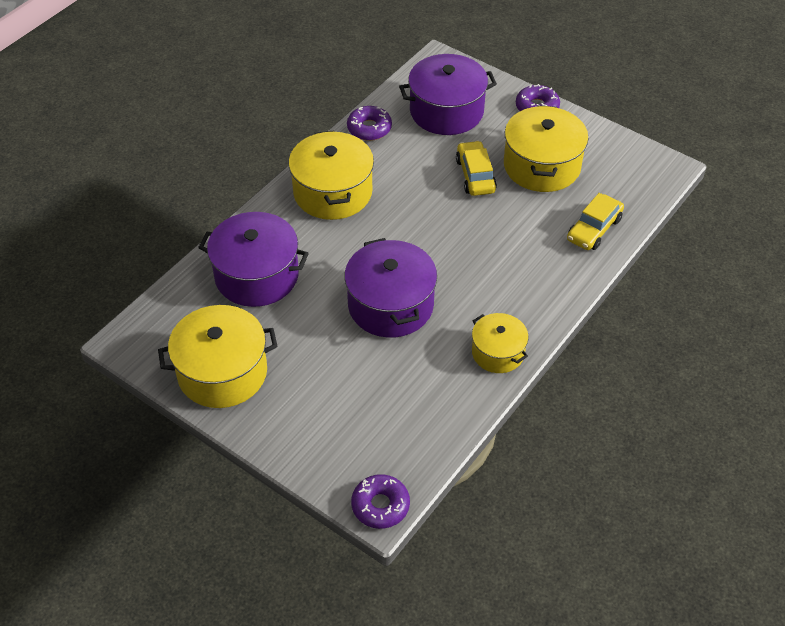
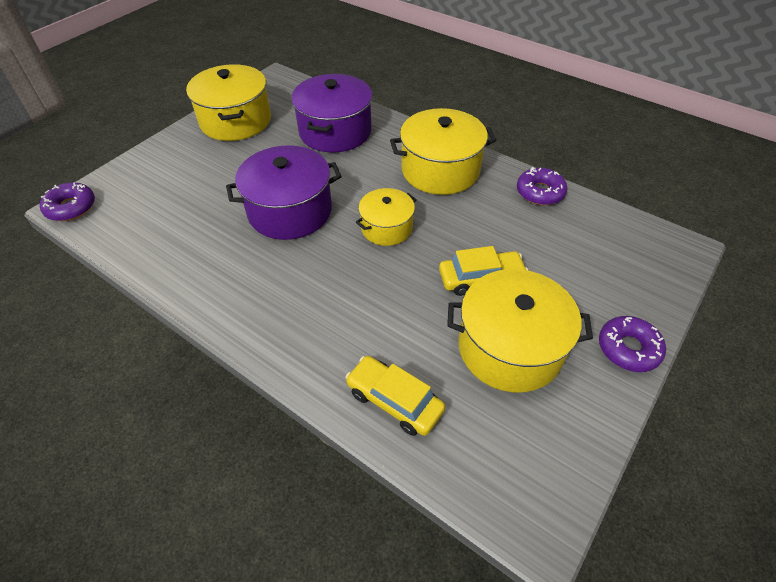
camera: 90 degrees right, 0 degrees up
(446, 111) = (589, 254): purple pot -> none
(498, 352) = (211, 291): yellow pot -> yellow pot (386, 228)

